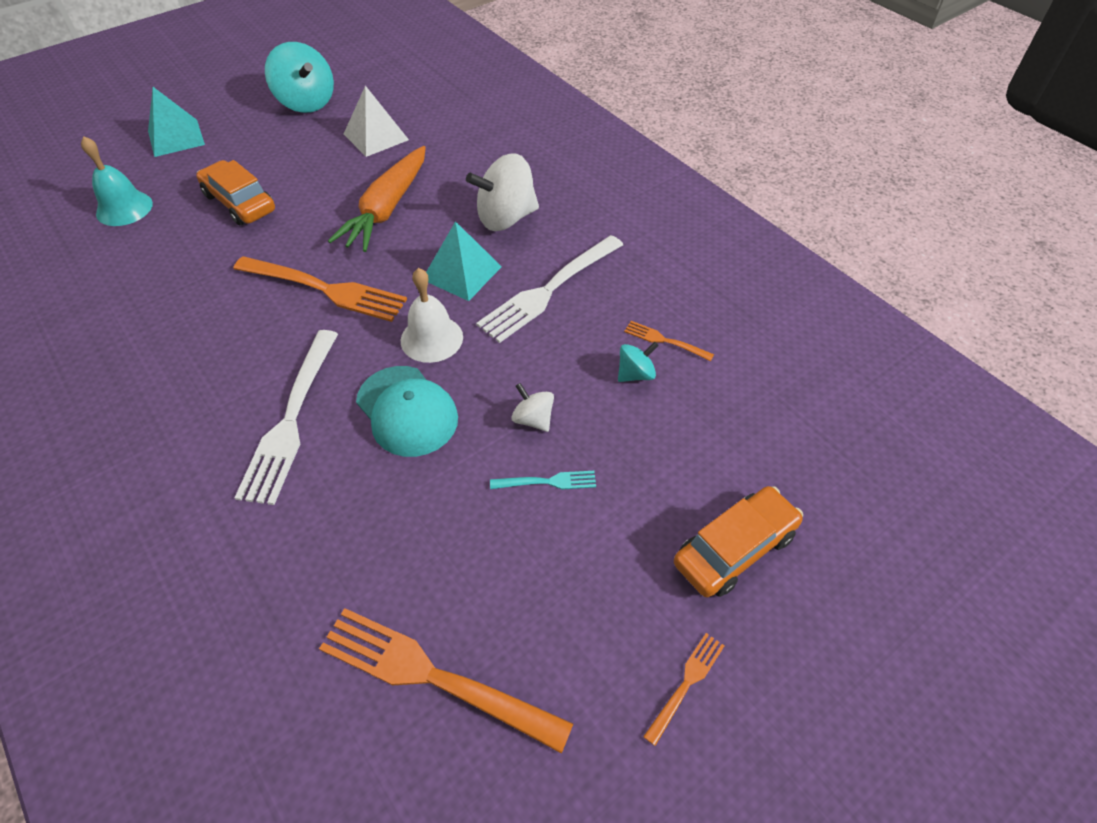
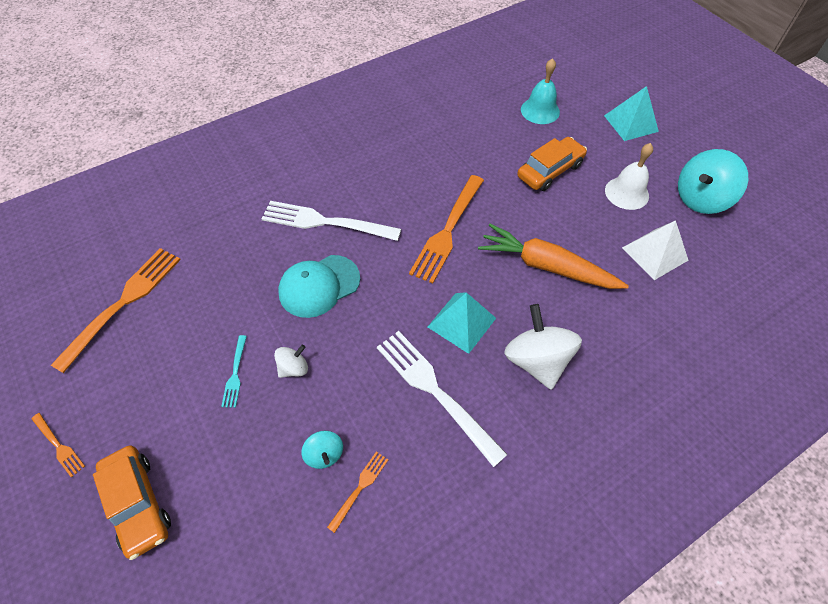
camera: 95 degrees right, 5 degrees up
(431, 338) = (387, 300): white bell -> white bell (626, 193)

